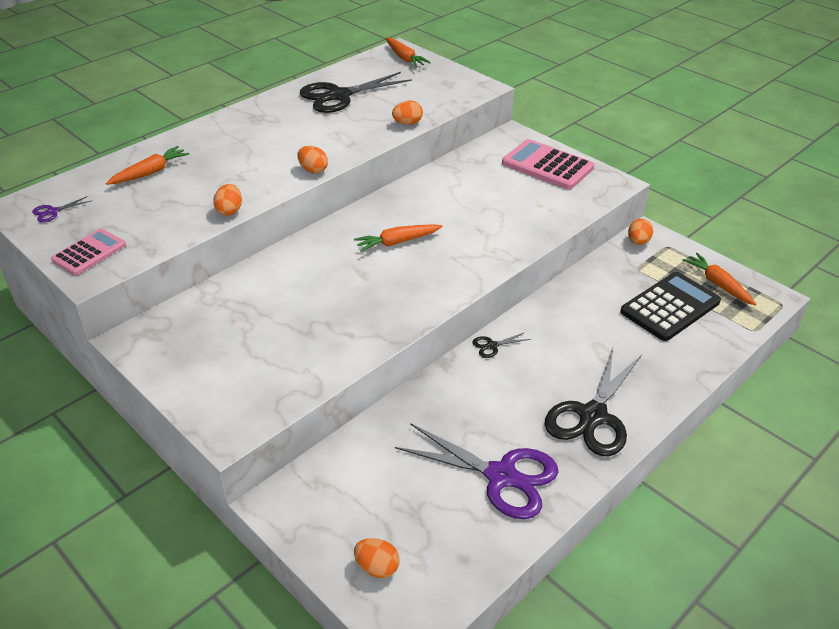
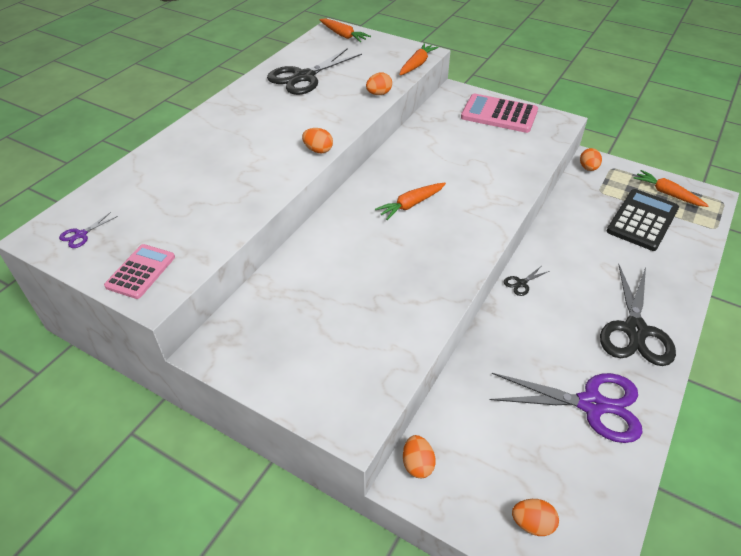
camera: 15 degrees left, 5 degrees up
(150, 172) = (162, 177): orange carrot -> orange carrot (417, 64)
(230, 211) = (260, 203): orange egg -> orange egg (417, 464)

